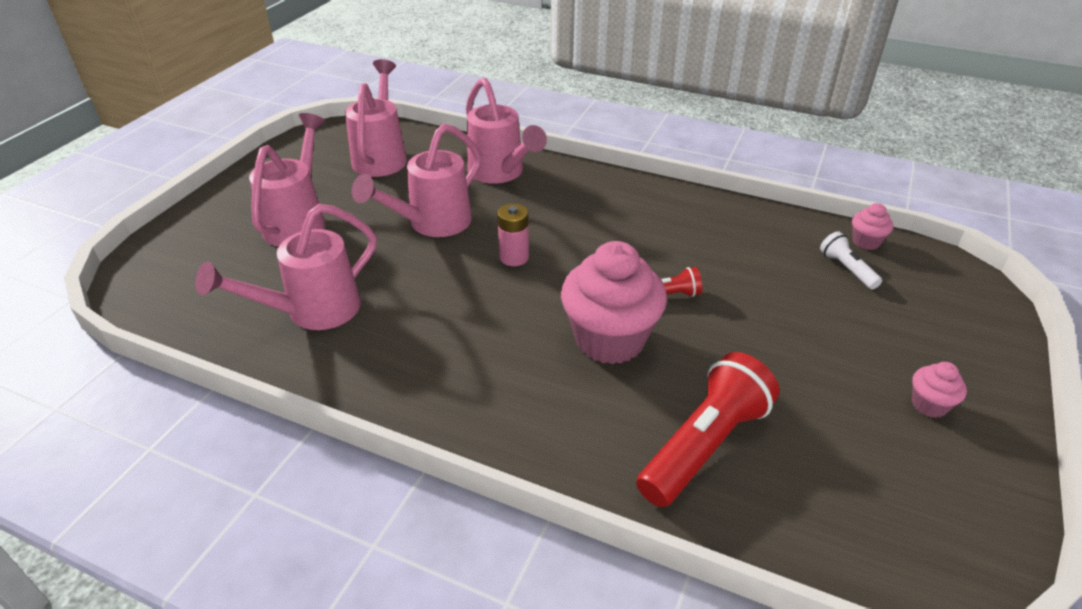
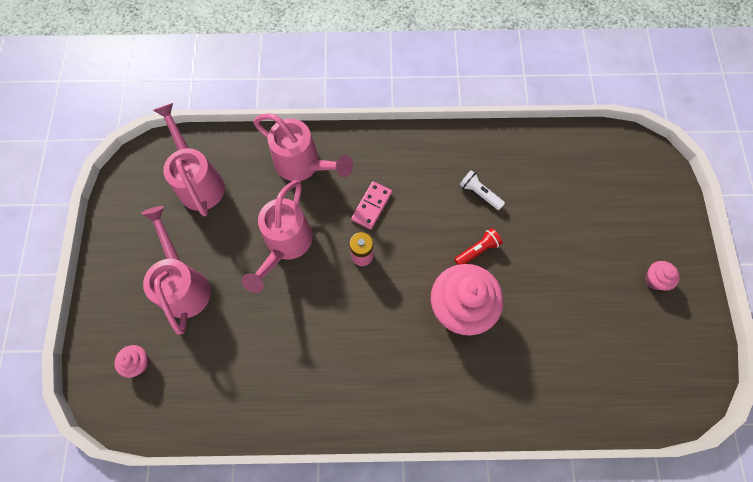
camera: 25 degrees left, 30 degrees up
(311, 312) = (256, 371): pink watering can -> none
(555, 222) = (372, 206): none -> pink domino
(704, 445) = (548, 368): red flashlight -> none
(846, 269) = (576, 175): white flashlight -> white flashlight (479, 193)
(866, 242) = (580, 141): pink cupcake -> pink cupcake (139, 363)

